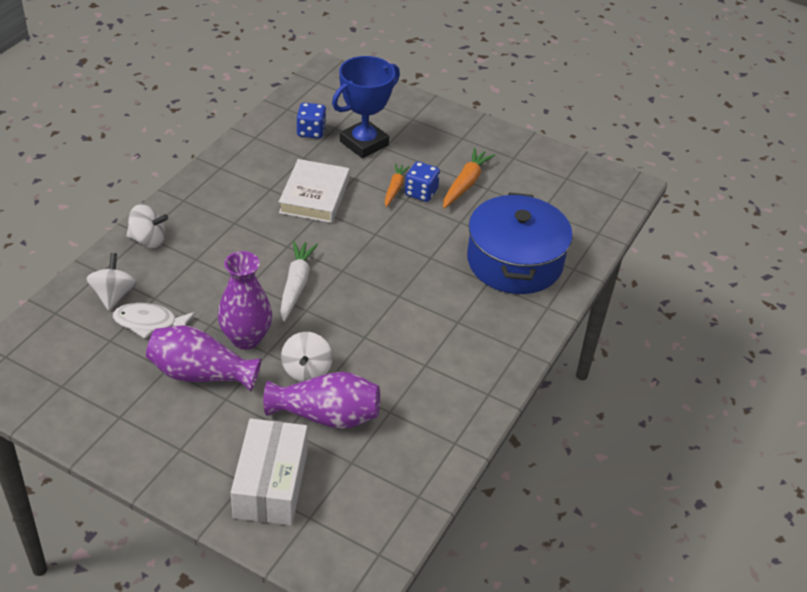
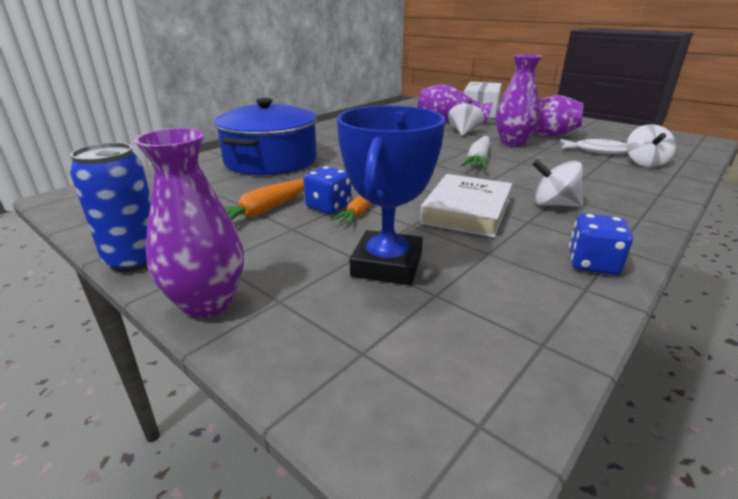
camera: 165 degrees left, 15 degrees down
(148, 240) = (649, 190): white spinning top -> white spinning top (553, 204)
(311, 131) = (481, 291): blue dice -> blue dice (592, 264)
(364, 143) = (387, 265): blue trophy -> blue trophy turned 45 degrees counterclockwise
(446, 115) = (207, 303): none -> purple vase
(509, 135) = (135, 260): none -> blue can

